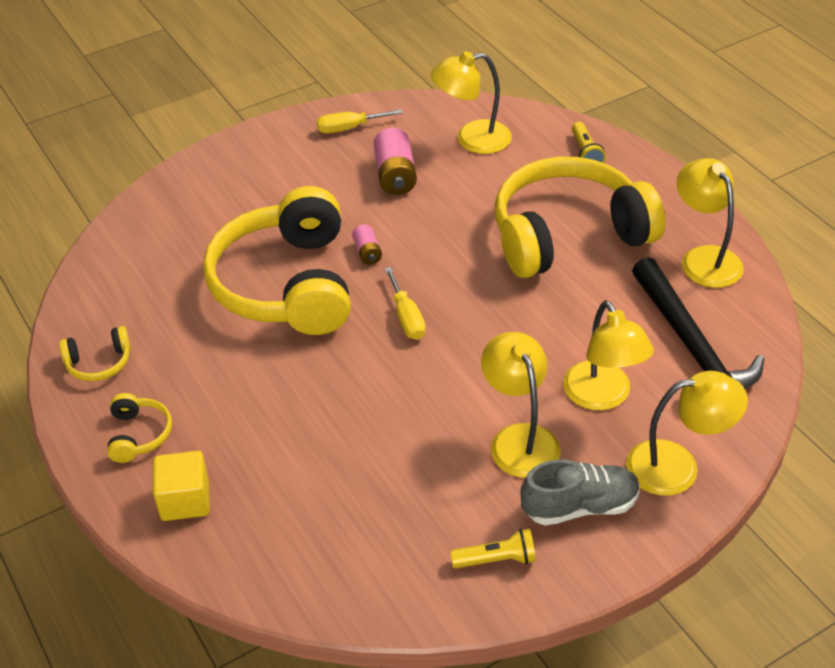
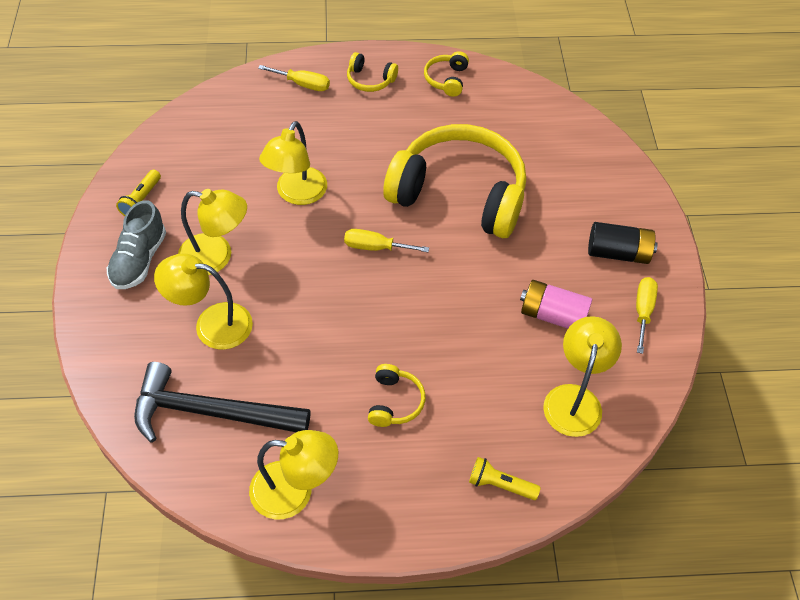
camera: 115 degrees right, 10 degrees up
(185, 500) = (303, 84): yellow cube -> yellow screwdriver
(290, 158) = (618, 253): none -> black battery
(367, 252) = (464, 254): pink battery -> none
(568, 235) = (394, 402): yellow headphones -> yellow headphones, size x0.40
(677, 466) = (120, 332): yellow lamp -> yellow lamp (297, 194)

